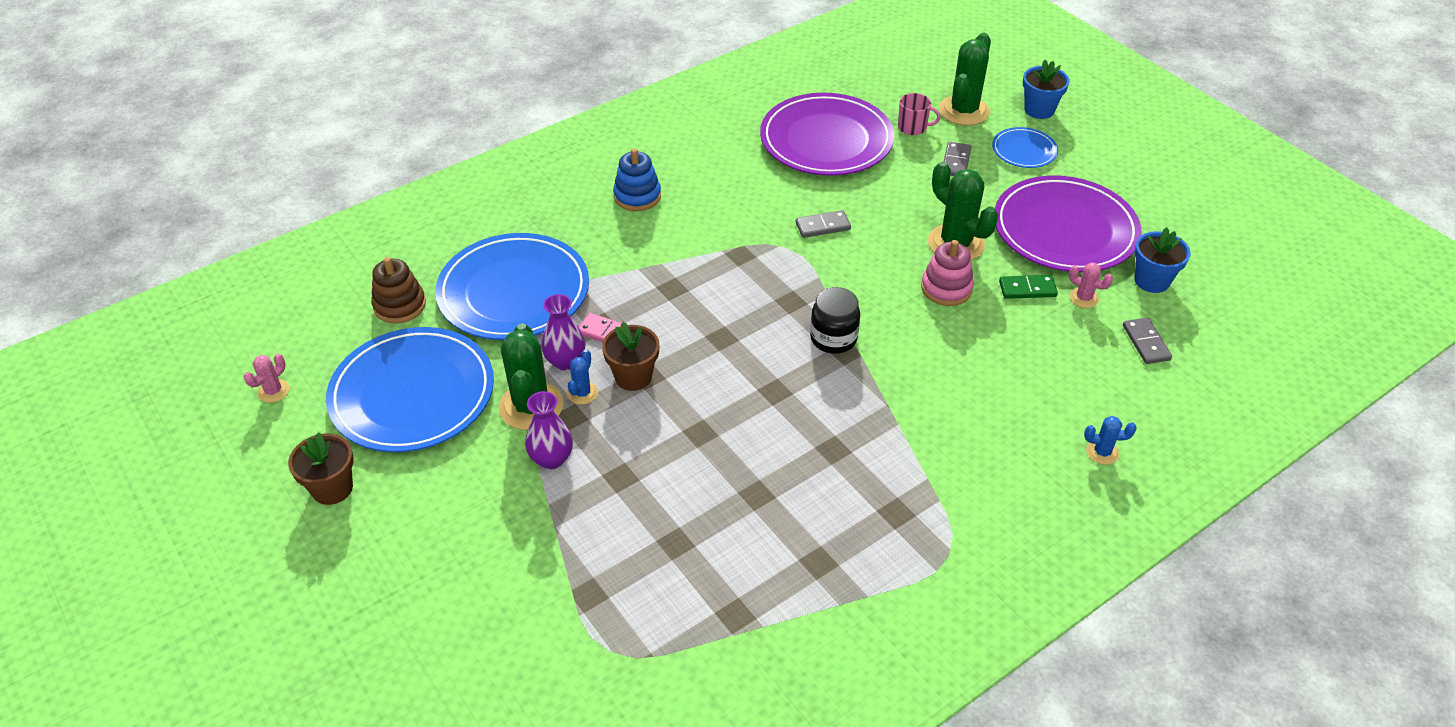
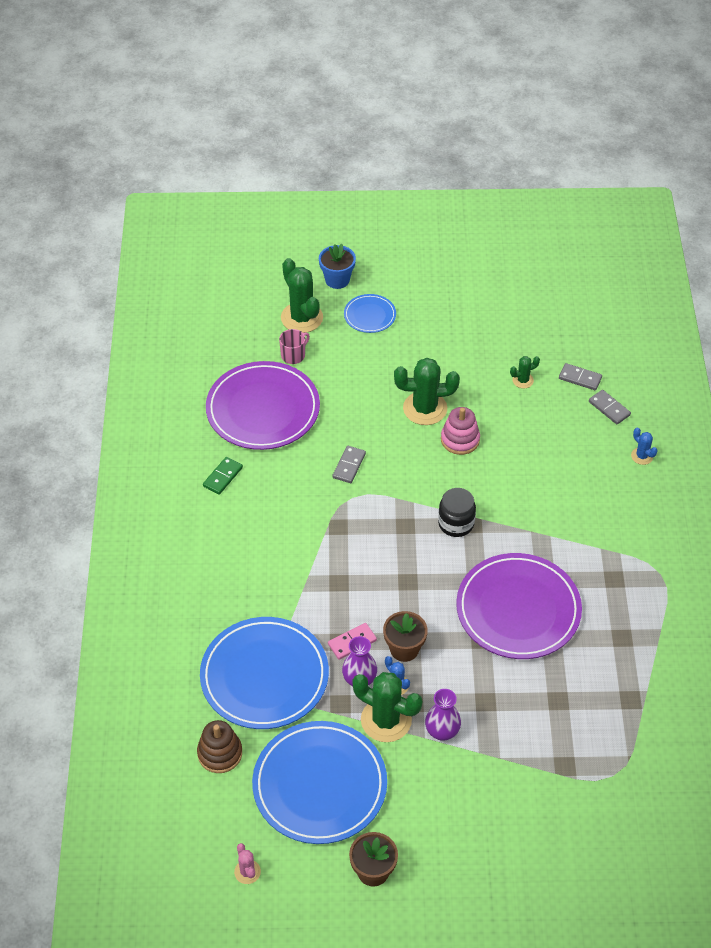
camera: 55 degrees left, 5 degrees up
(637, 196) = (225, 550): blue stacking toy -> none
(956, 162) = (349, 356): grey domino -> grey domino (609, 408)
(1027, 289) = (493, 401): green domino -> green domino (223, 477)
(1064, 229) = (459, 347): purple plate -> purple plate (518, 609)
(1084, 298) = (523, 380): pink cactus -> green cactus
(1102, 452) = (642, 456): blue cactus -> blue cactus turned 75 degrees counterclockwise
(1151, 281) = (535, 339): blue flower pot -> none

